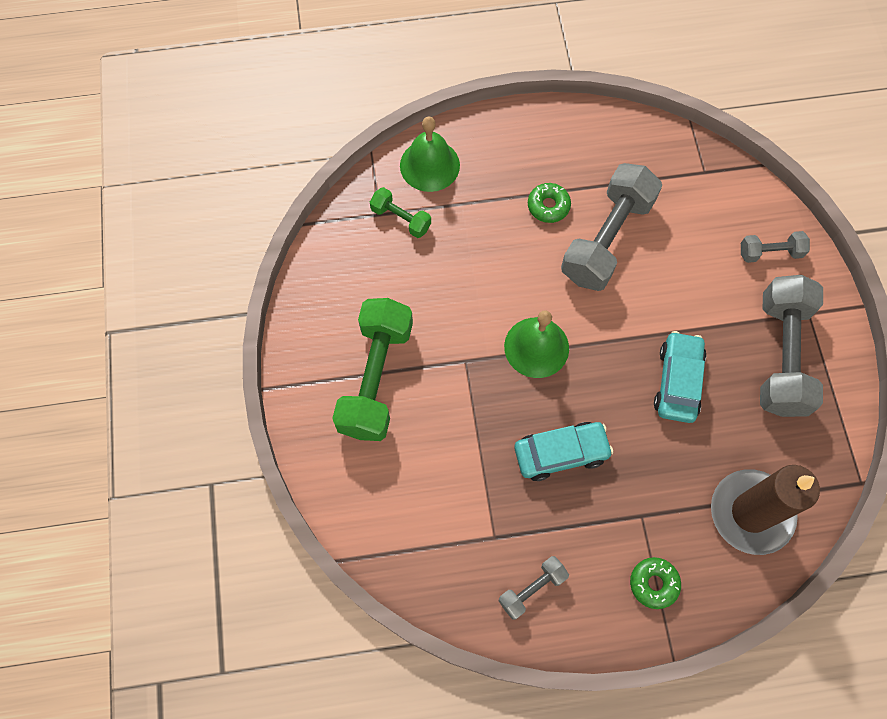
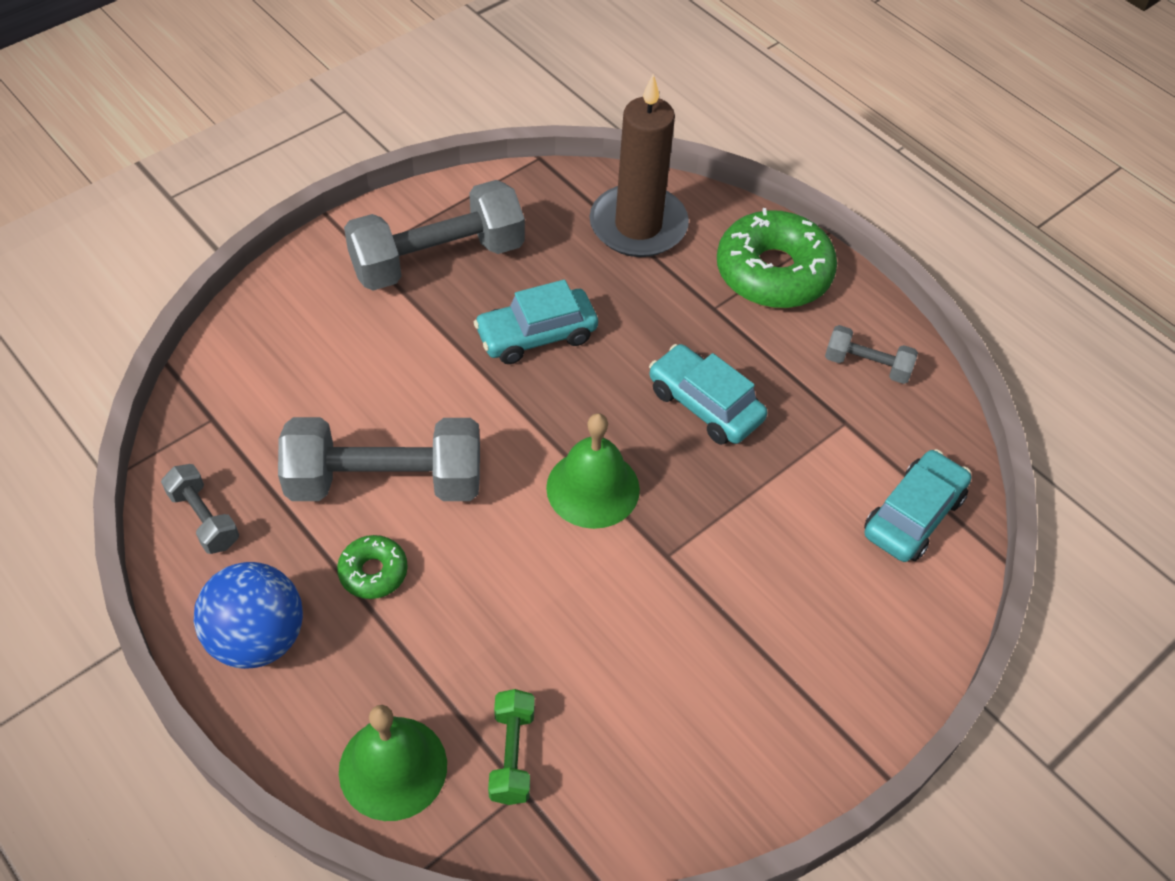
camera: 125 degrees left, 15 degrees down
(375, 378) = (768, 645): green dumbbell -> none
(401, 527) = (913, 515): none -> turquoise car
(540, 138) = (257, 638): none -> blue ball
(653, 583) = (773, 272): green donut -> green donut, size x2.05
(770, 252) = (302, 312): grey dumbbell -> grey dumbbell (204, 519)

